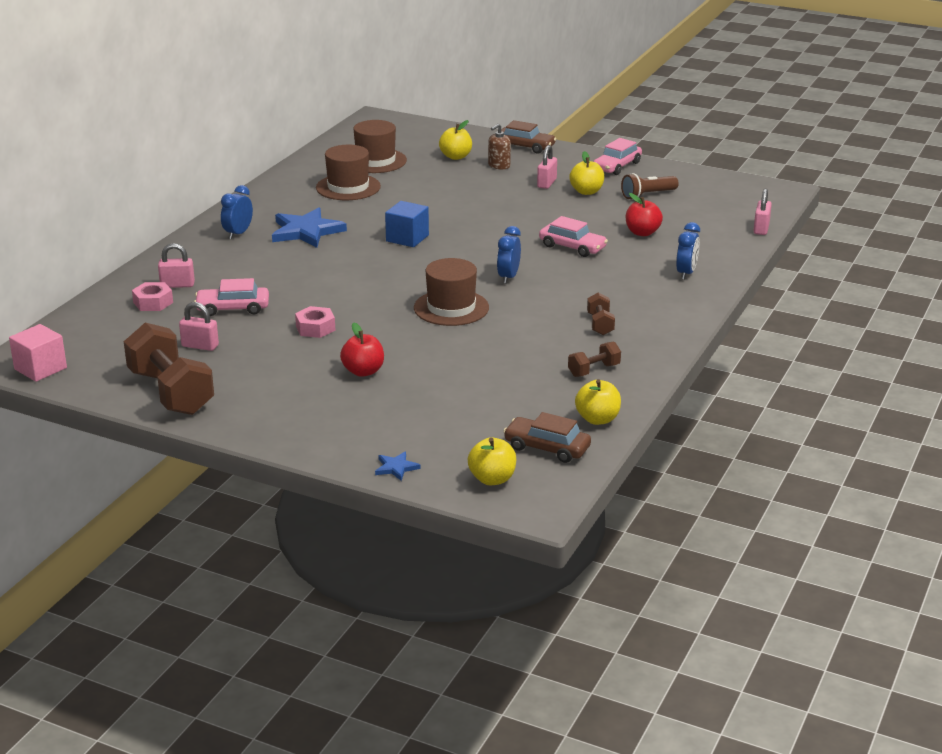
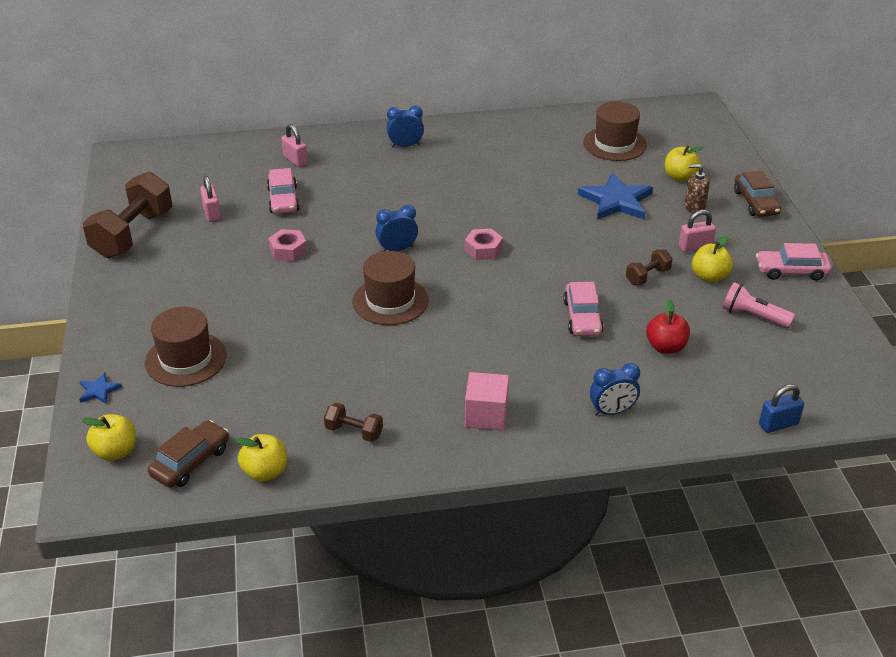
camera: 55 degrees right, 10 degrees up
(40, 368) = (123, 168): pink cube -> pink cube (486, 415)
(153, 302) = (258, 164): pink nut -> pink nut (483, 249)
(233, 308) = (283, 200): pink car -> pink car turned 150 degrees counterclockwise
(306, 231) = (445, 172): blue star -> blue star (616, 201)
(348, 187) = (548, 154): brown hat -> brown hat (186, 359)
(363, 371) = (239, 305): red apple -> none
(407, 238) = (491, 223): blue cube -> none
(508, 277) = (480, 307): blue clock -> blue clock (397, 249)
(547, 448) = (191, 461): brown car -> brown car turned 45 degrees clockwise
(600, 324) = (446, 399): brown dumbbell -> brown dumbbell (647, 276)
(647, 195) = (753, 316): brown flashlight -> pink flashlight
(761, 229) = (778, 424): pink padlock -> blue padlock

